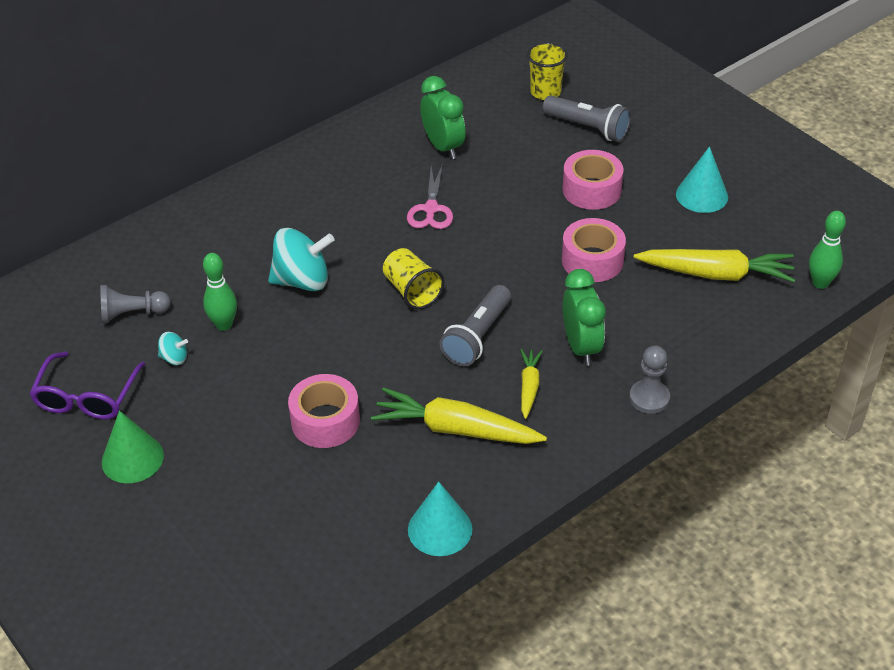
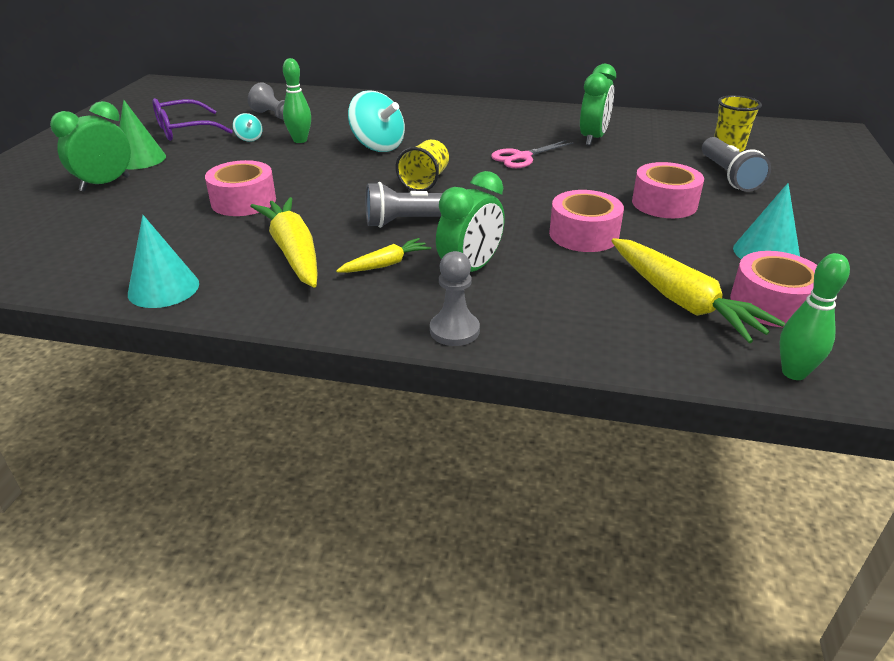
camera: 50 degrees right, 10 degrees down
(172, 504) = (105, 184): none -> green clock
(755, 239) = (772, 304): none -> pink tape

